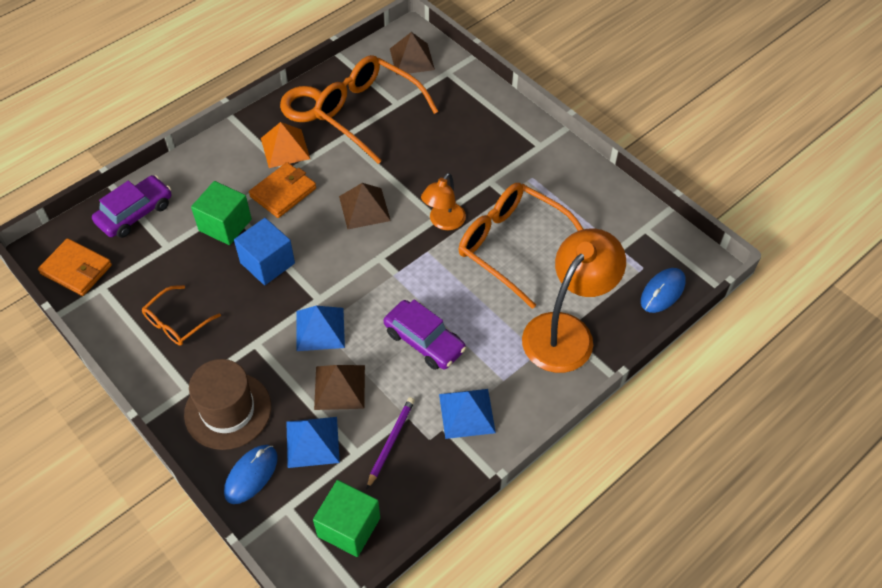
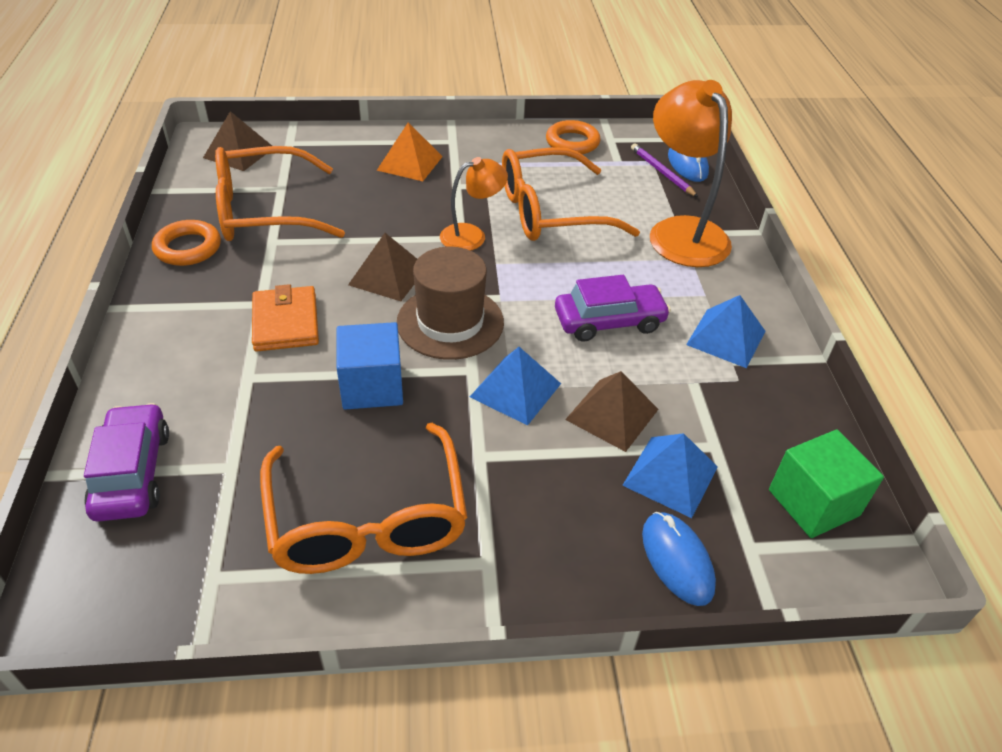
camera: 55 degrees left, 10 degrees down
(76, 269) = (142, 592): orange wallet -> none
(176, 322) = (367, 519): orange glasses -> orange glasses, size x1.87
(225, 225) = (268, 394): green cube -> none
(228, 410) = (558, 534): brown hat -> brown hat (450, 322)
(285, 148) = (224, 289): orange pyramid -> orange pyramid (410, 163)
(391, 442) = (720, 410): purple pencil -> purple pencil (662, 172)
(443, 222) = (472, 235): orange lamp -> orange lamp turned 90 degrees counterclockwise
(614, 209) = (572, 142): none -> orange ring

